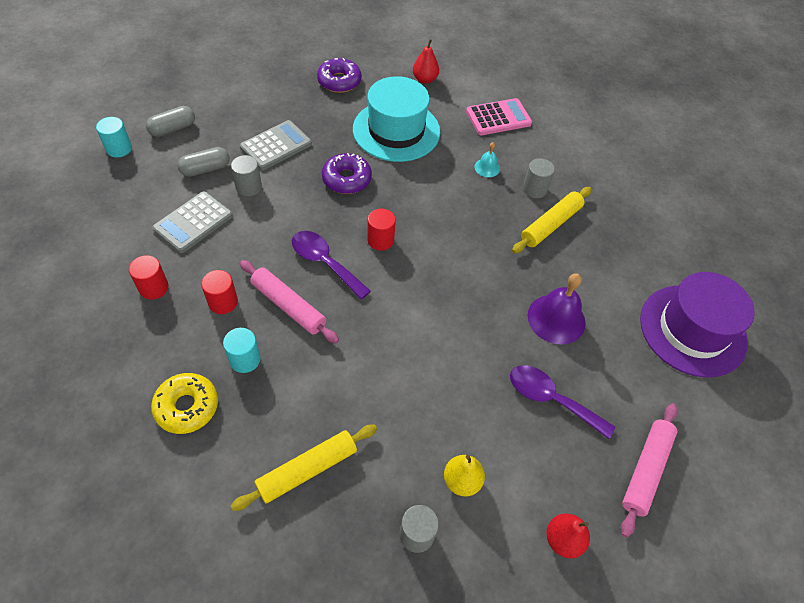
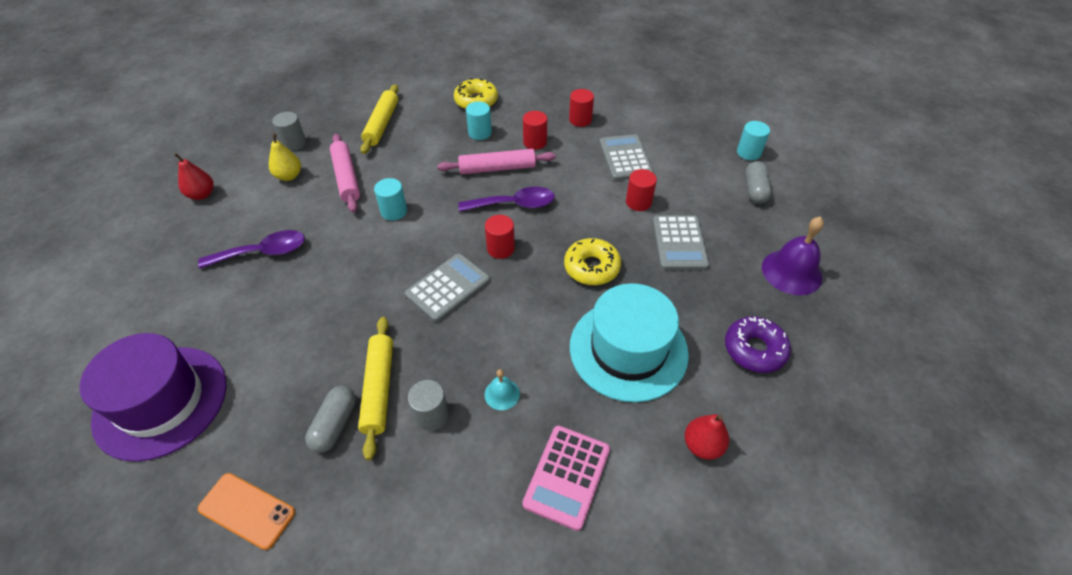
camera: 135 degrees right, 5 degrees down
(206, 169) = (682, 188): grey capsule -> grey capsule (335, 424)
(249, 187) = (638, 202): grey cylinder -> red cylinder
(346, 179) = (591, 267): purple donut -> yellow donut
(414, 342) = (394, 211): none -> turquoise cylinder
(447, 245) = (448, 288): none -> grey calculator
(556, 319) = (302, 307): purple bell -> purple bell (791, 272)
(646, 470) = (160, 264): pink rolling pin -> pink rolling pin (346, 178)
(667, 226) = (247, 510): none -> orange phone

